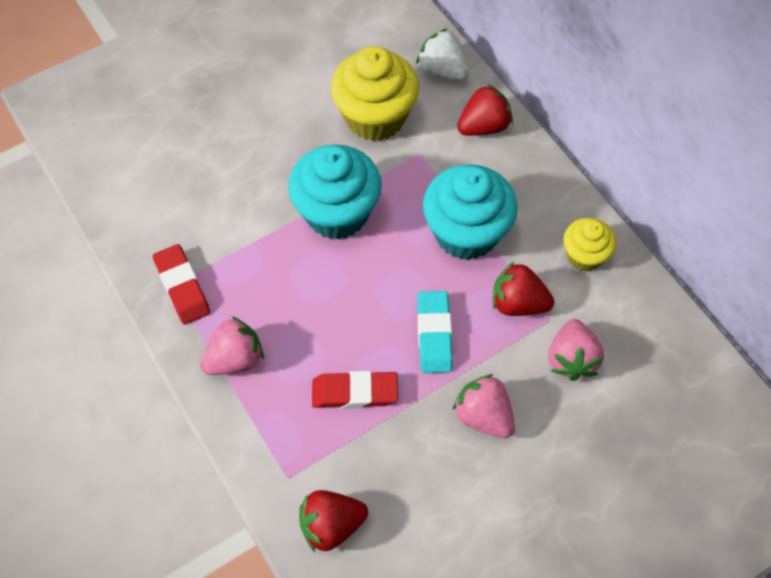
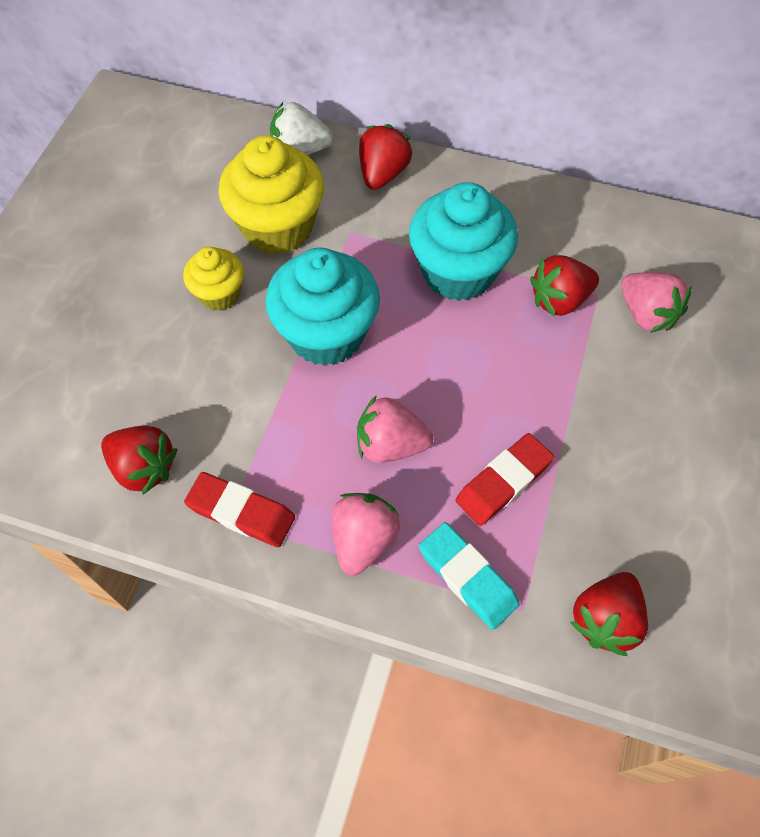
camera: 40 degrees left, 0 degrees up
(153, 218) = (144, 468): none -> red strawberry
(434, 334) = (519, 377): turquoise eraser -> turquoise eraser (467, 577)
(483, 416) = (628, 415): pink strawberry -> pink strawberry (390, 445)
(584, 255) = (571, 224): yellow cupcake -> yellow cupcake (219, 294)

